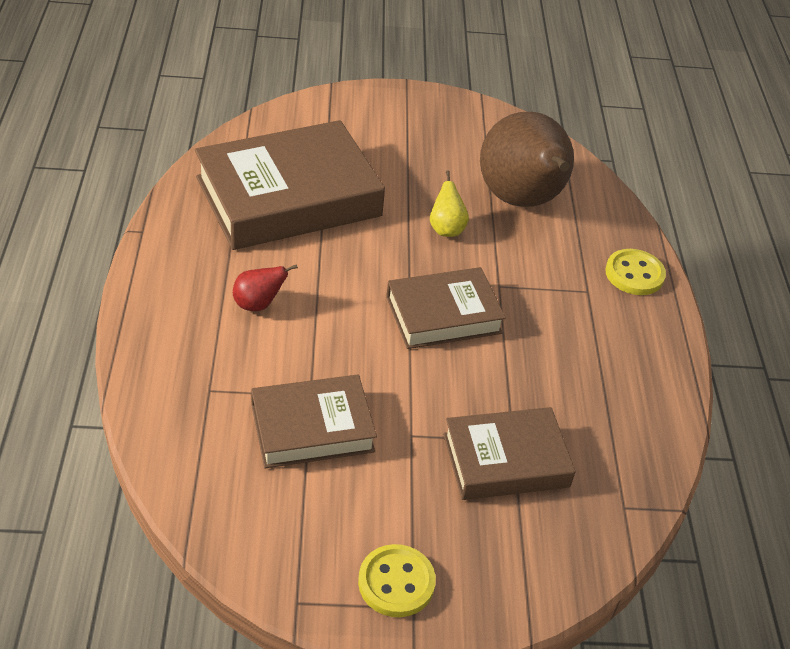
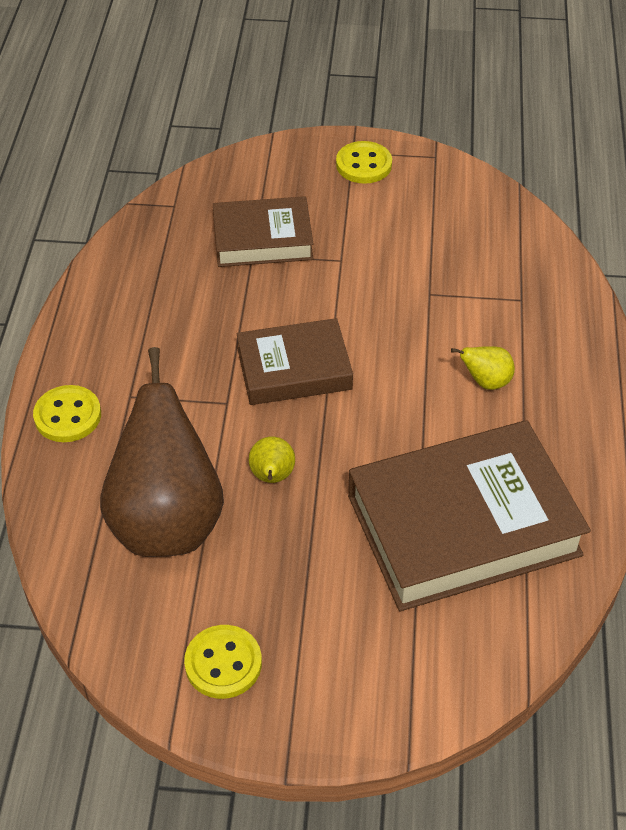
camera: 170 degrees left, 5 degrees up
(258, 304) = (486, 382): red pear -> yellow pear
(312, 428) = (427, 266): brown book -> none
(457, 125) = (223, 663): none -> yellow button

